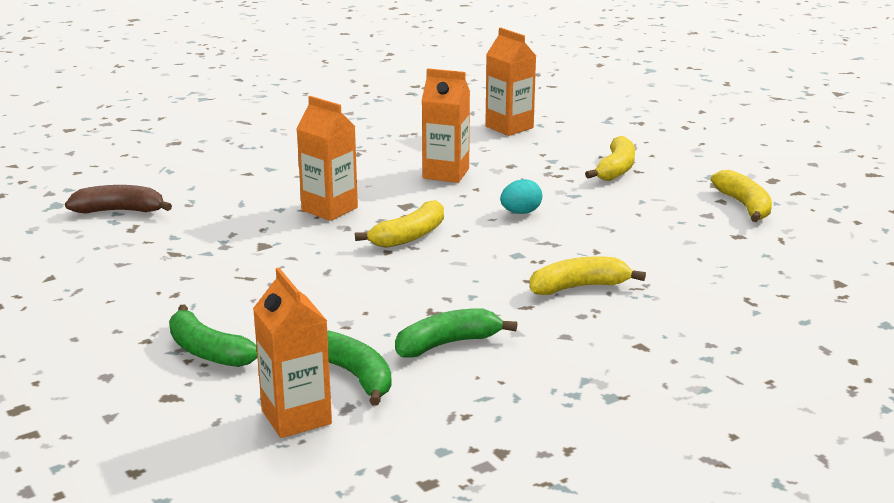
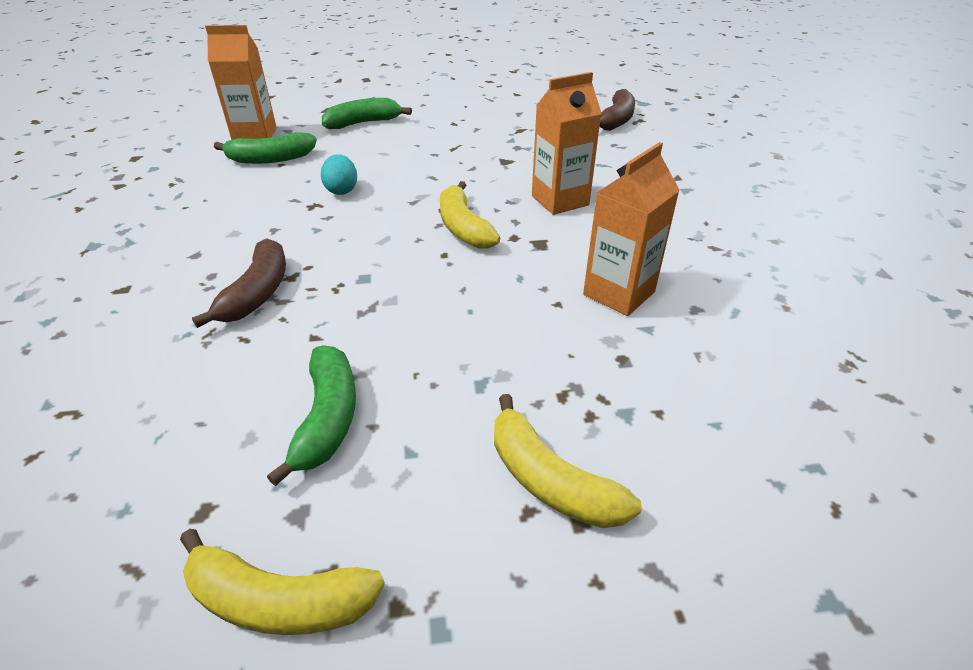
camera: 115 degrees right, 15 degrees up
(448, 344) = (260, 199): green banana -> green banana (327, 419)
(509, 127) = (802, 417): orange carton -> none
(520, 212) = (462, 315): turquoise egg -> turquoise egg (342, 190)
(579, 287) = (257, 293): yellow banana -> brown banana

